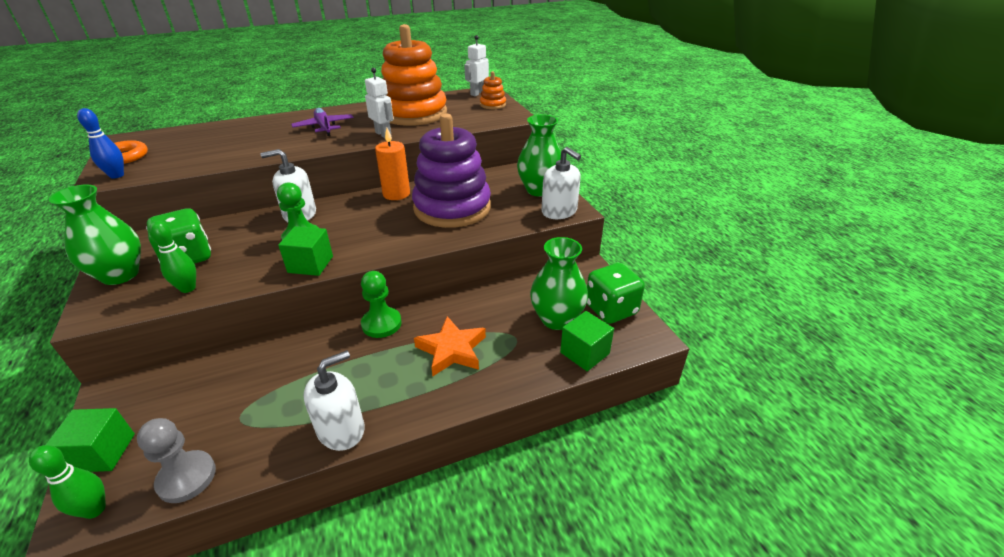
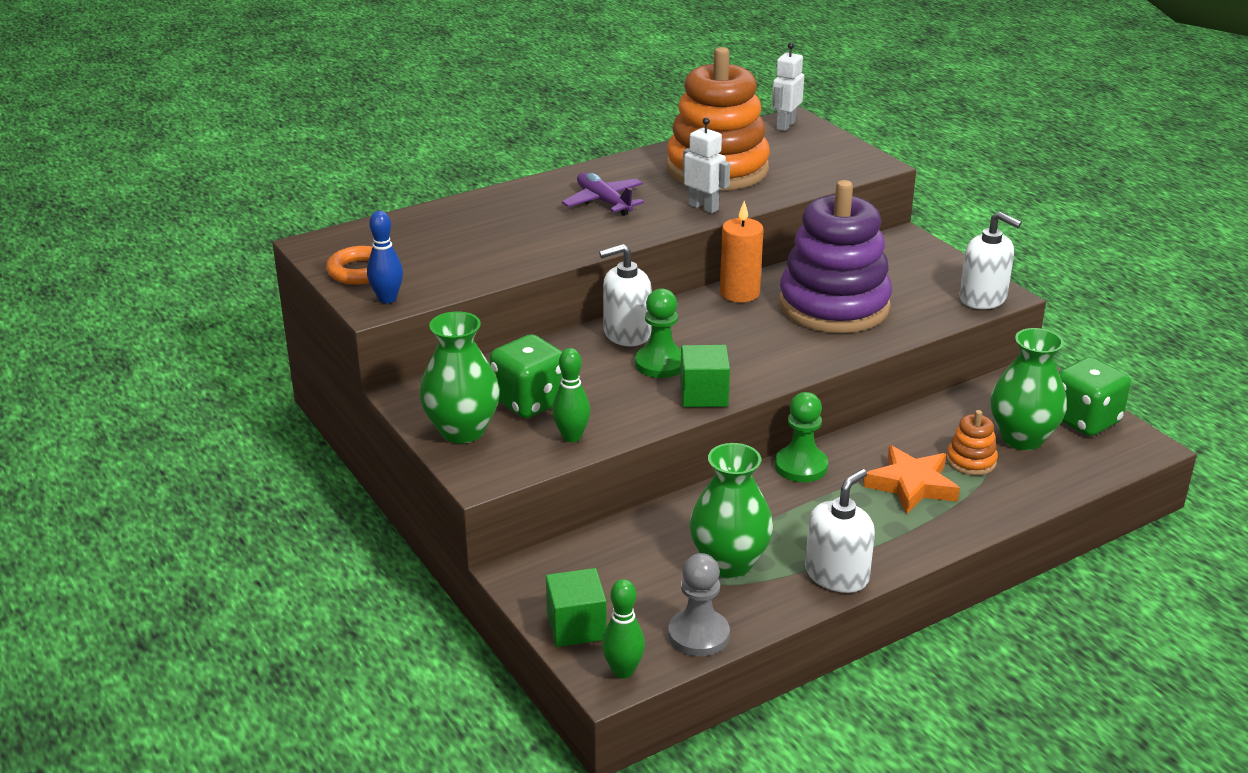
camera: 10 degrees left, 5 degrees down
(493, 105) = (824, 145): orange stacking toy -> orange stacking toy (971, 461)
(539, 190) = (938, 270): green vase -> green vase (729, 563)
(584, 353) = (1075, 471): green cube -> none

